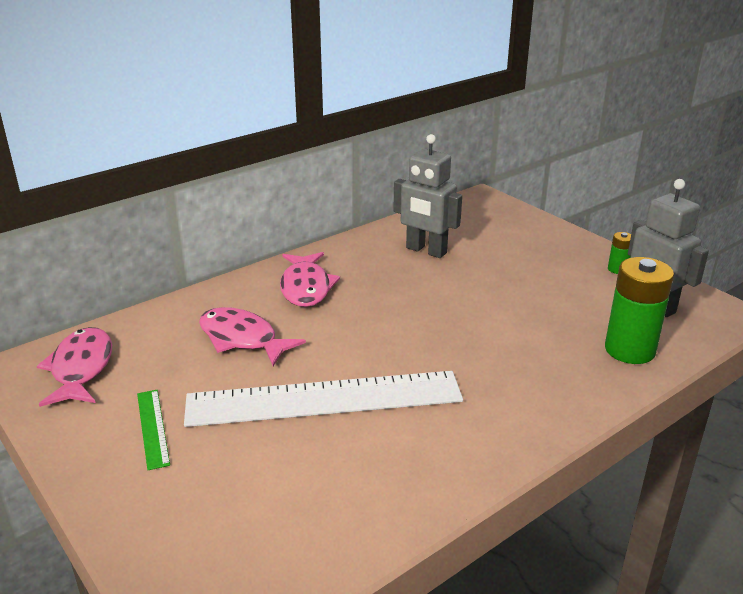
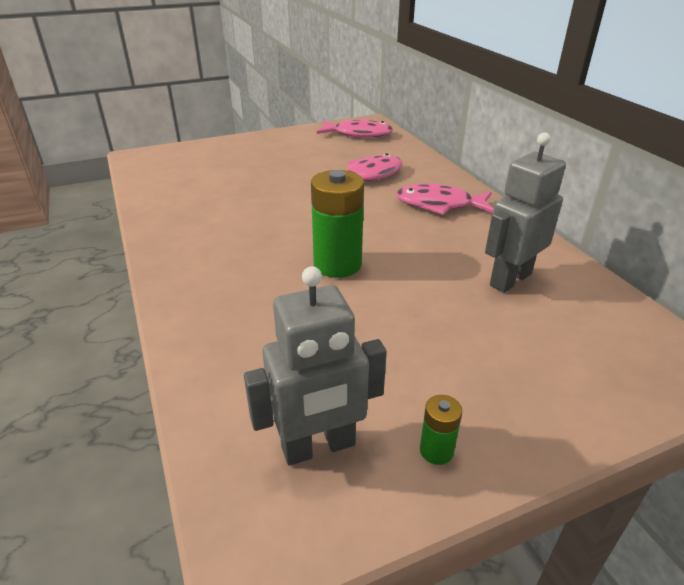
camera: 105 degrees right, 5 degrees up
(153, 428) = (288, 149): green ruler -> none
(324, 399) = (278, 196): white ruler -> none
(629, 350) = (236, 375): green battery -> green battery (337, 264)

